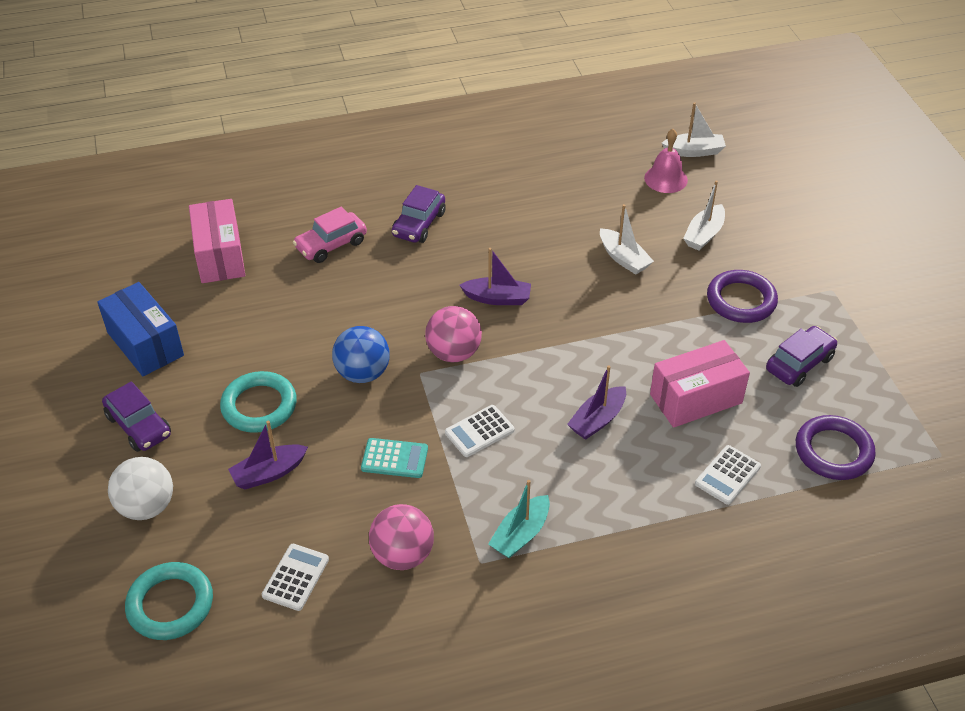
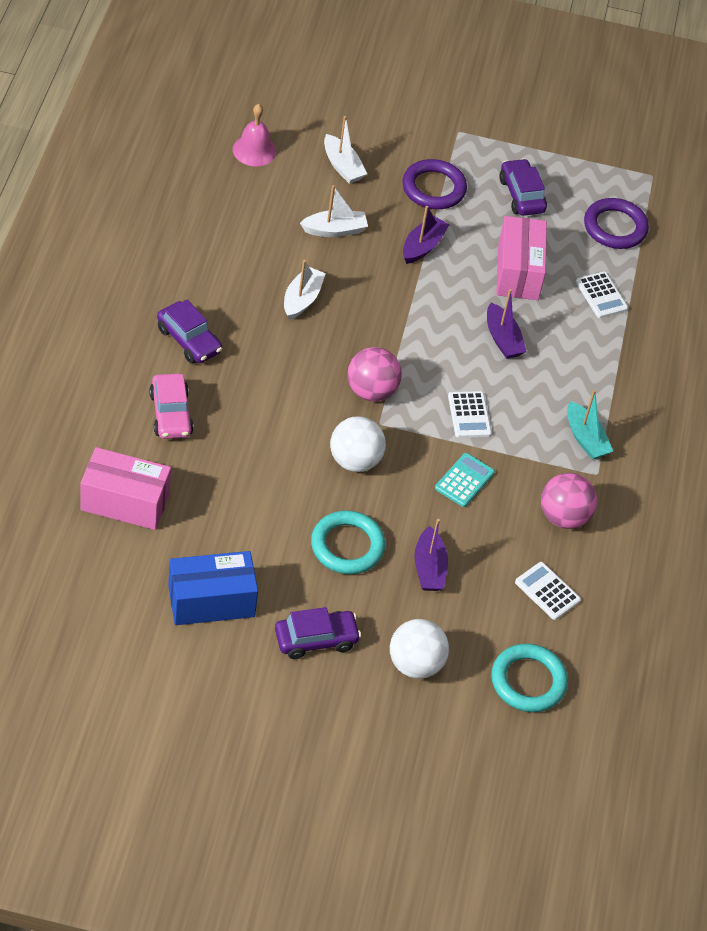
camera: 70 degrees left, 5 degrees up
(363, 373) = (355, 461): blue ball -> white ball
(497, 298) = (325, 333): purple boat -> purple boat (423, 246)
(694, 151) = (232, 113): white boat -> white boat (302, 299)

